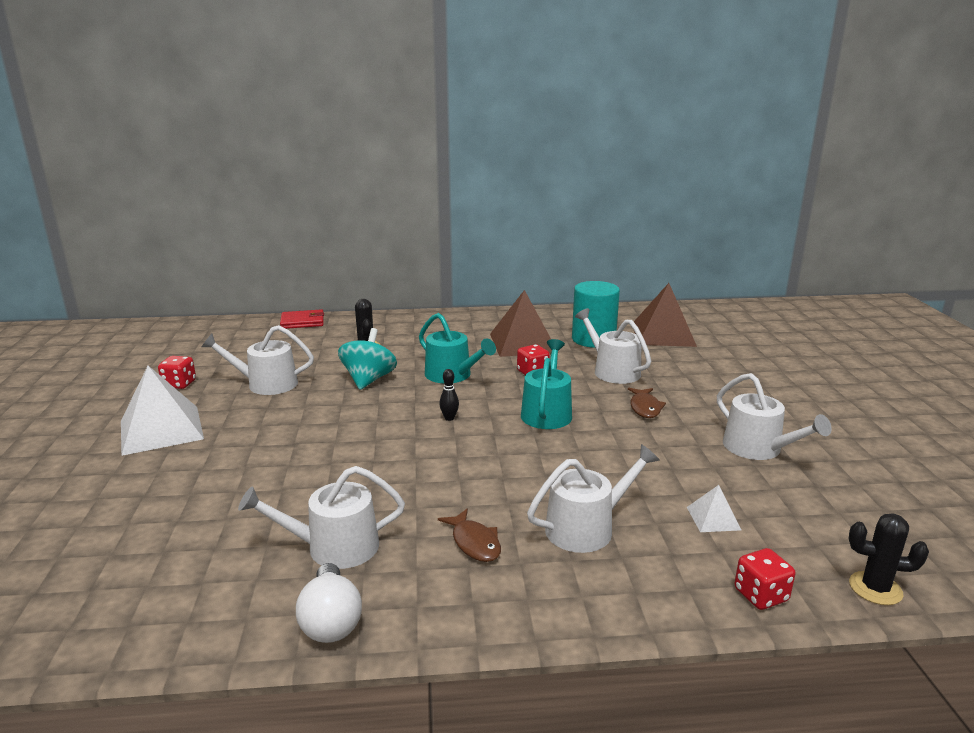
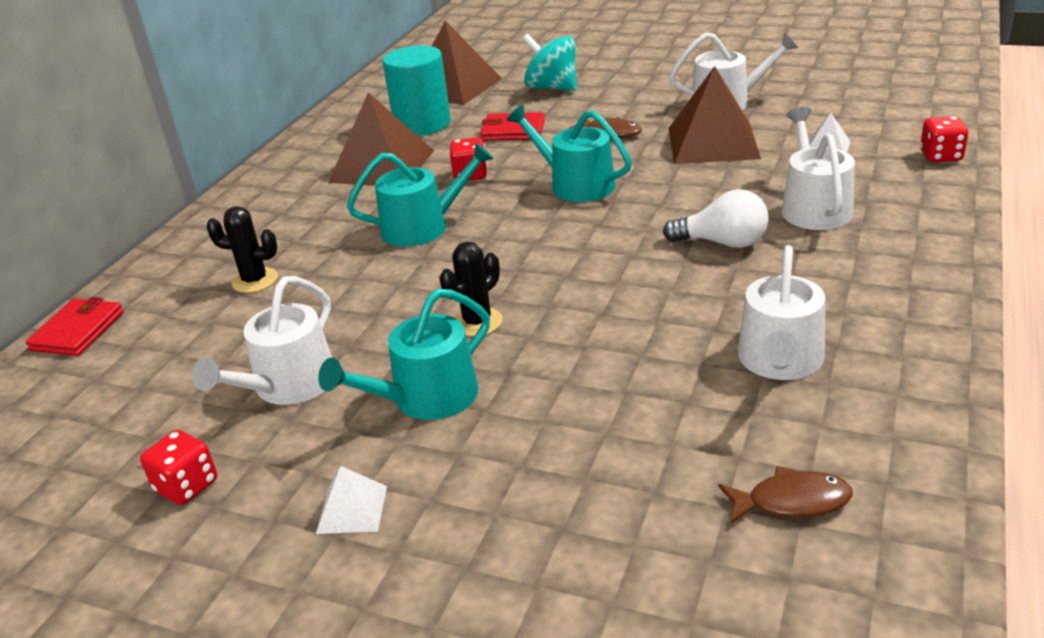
camera: 60 degrees left, 10 degrees up
(161, 430) = (352, 509): white pyramid -> white pyramid, size x0.46
(262, 424) = (426, 398): none -> turquoise watering can
(331, 621) = (915, 376): white light bulb -> white light bulb (723, 243)
(368, 380) = (371, 291): turquoise spinning top -> turquoise spinning top (552, 88)
(449, 418) = (537, 246): black bowling pin -> none
(474, 543) = (811, 270): brown fish -> brown fish (791, 501)
(612, 371) = (513, 130): white watering can -> red wallet
(668, 456) = (712, 143): none -> brown pyramid
(875, 588) = (945, 114): black cactus -> black cactus (477, 322)

